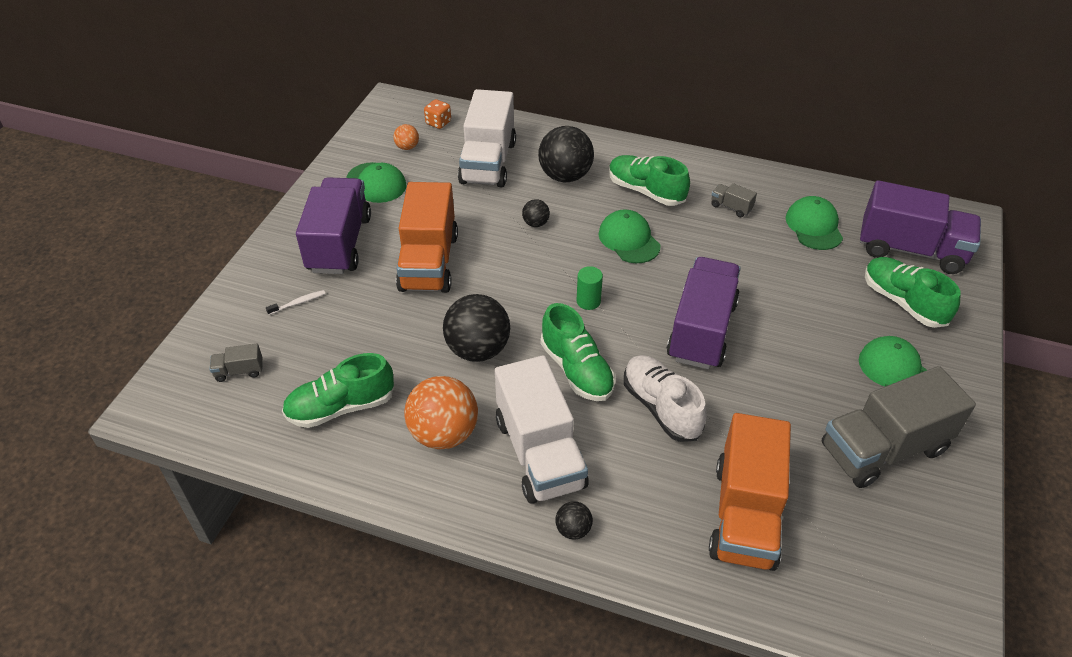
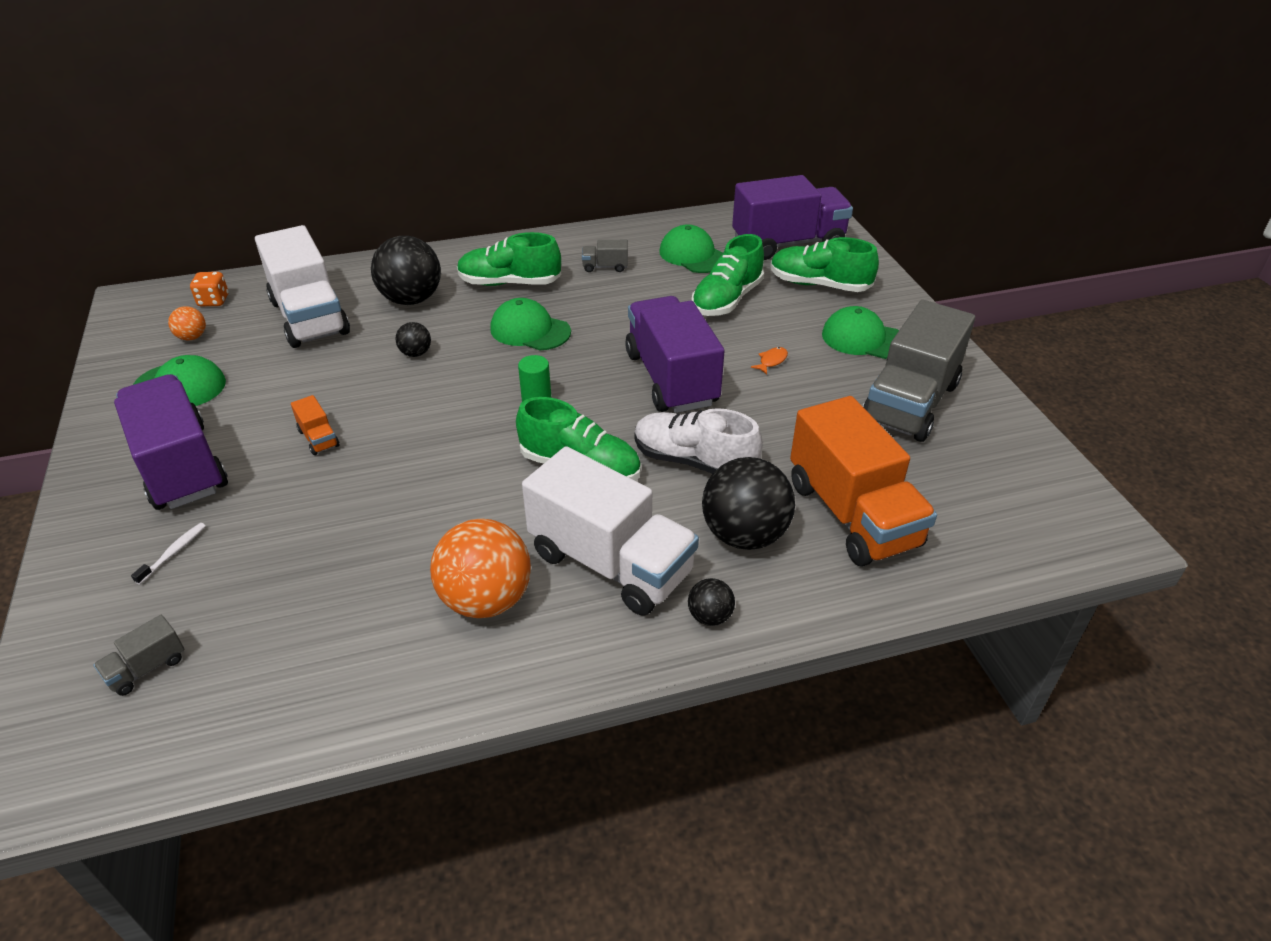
camera: 35 degrees left, 5 degrees down
(341, 407) = (331, 637): green shoe -> green shoe (727, 300)
(429, 262) = (319, 438): orange truck -> orange truck, size x0.40
(478, 350) = (454, 498): black ball -> black ball (744, 535)
(796, 354) = (771, 361): none -> orange fish

